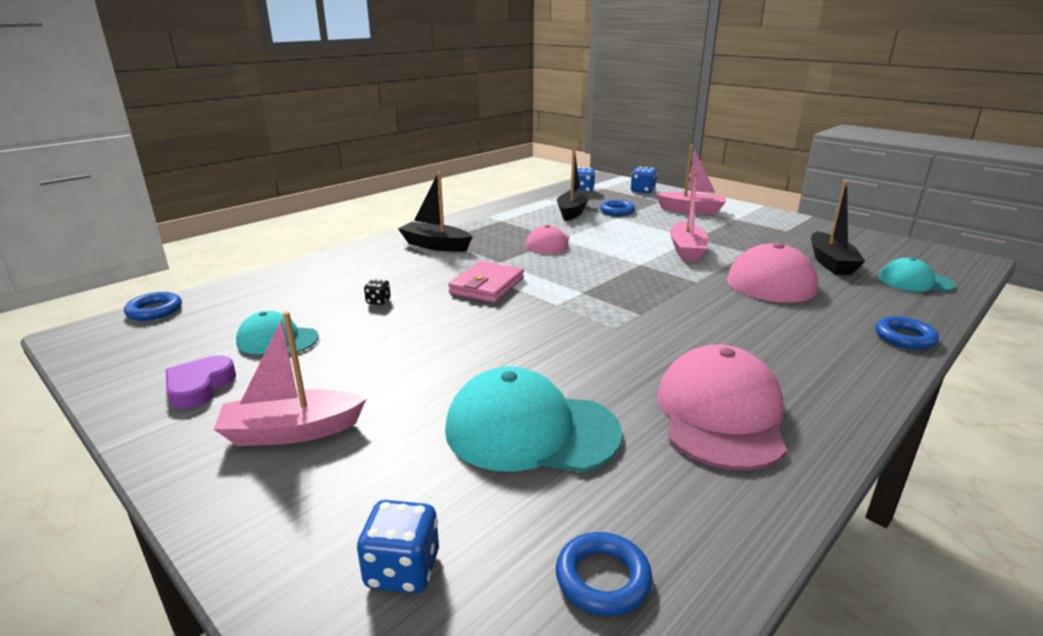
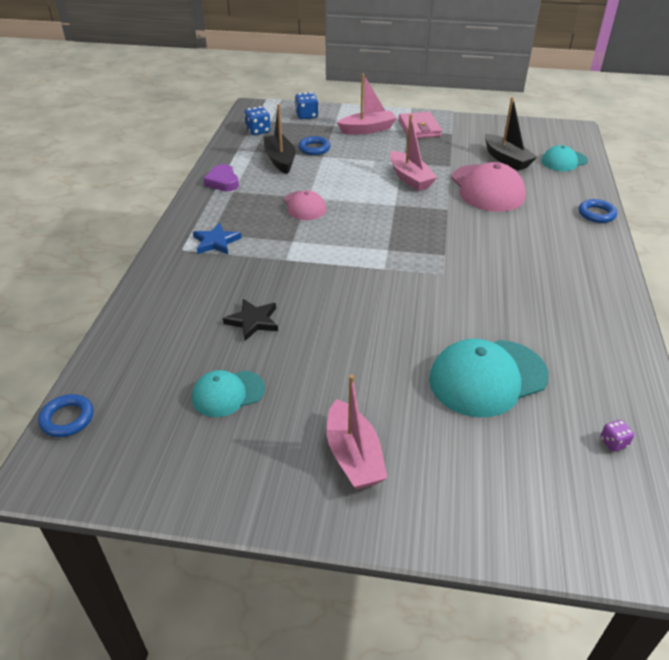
camera: 35 degrees left, 15 degrees up
(199, 387) = (234, 461): purple heart -> purple heart (223, 182)
(291, 431) = (353, 456): pink boat -> pink boat turned 60 degrees counterclockwise
(378, 301) = (253, 321): black dice -> black star
(402, 570) = (529, 495): blue dice -> none
(435, 245) = (216, 242): black boat -> blue star
(487, 286) = (314, 270): pink wallet -> pink wallet (419, 128)
(602, 578) = (613, 443): blue ring -> purple dice
(720, 414) = (565, 316): pink cap -> none

